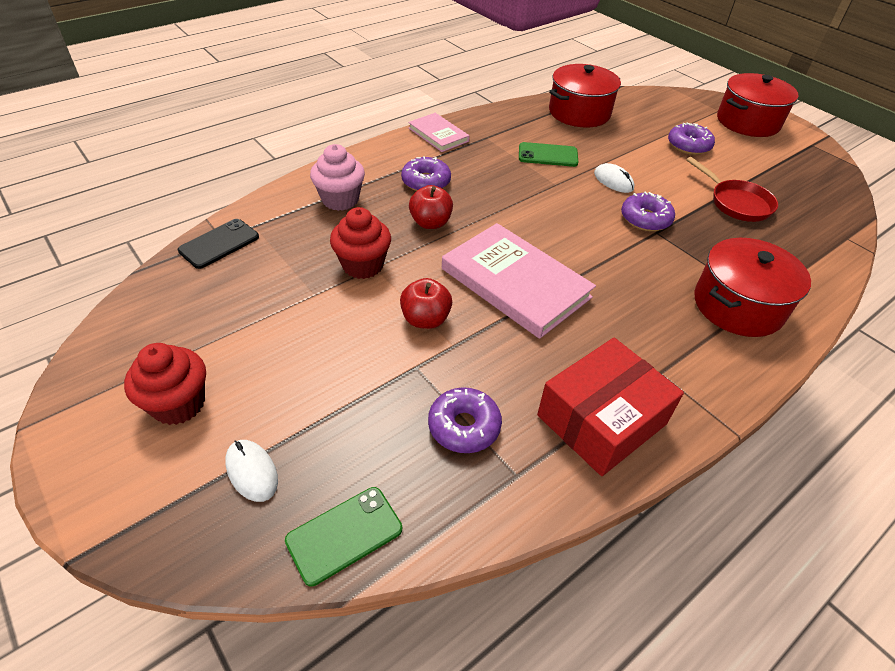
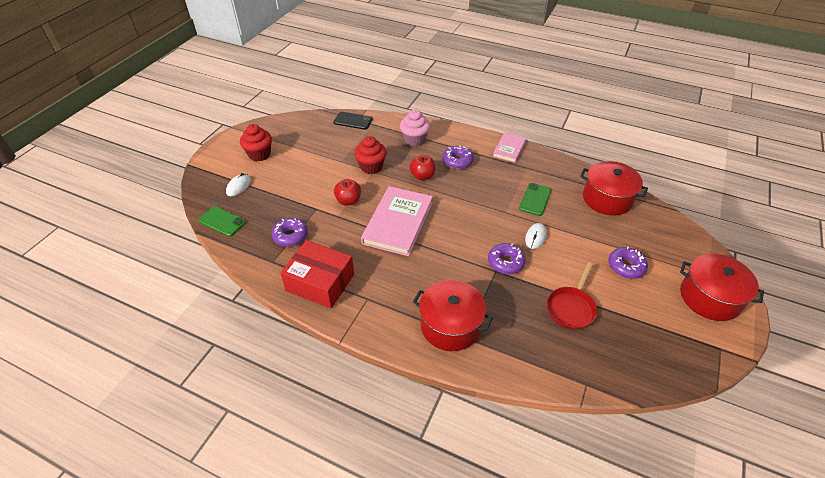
camera: 65 degrees right, 0 degrees up
(548, 155) = (535, 199): green phone -> green phone turned 45 degrees clockwise

